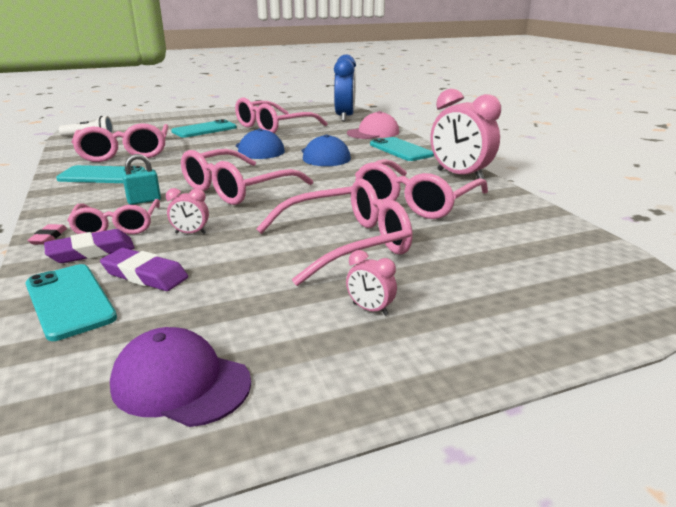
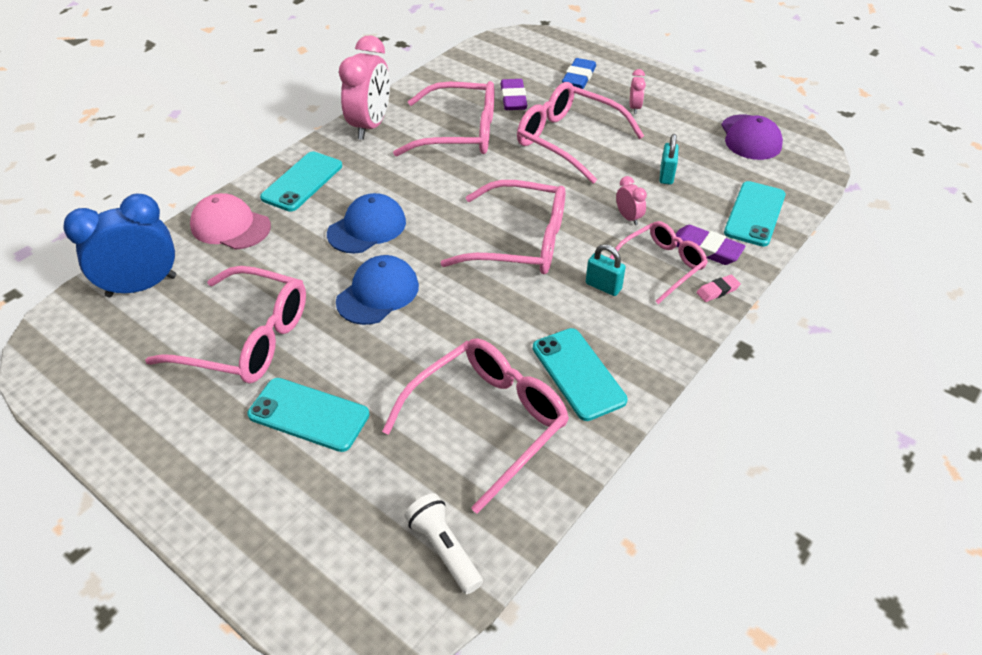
camera: 120 degrees left, 20 degrees up
(145, 275) = (698, 203): purple eraser -> purple eraser (513, 98)
(212, 275) = (666, 175): none -> turquoise padlock
(488, 295) = (578, 77): none -> blue eraser

